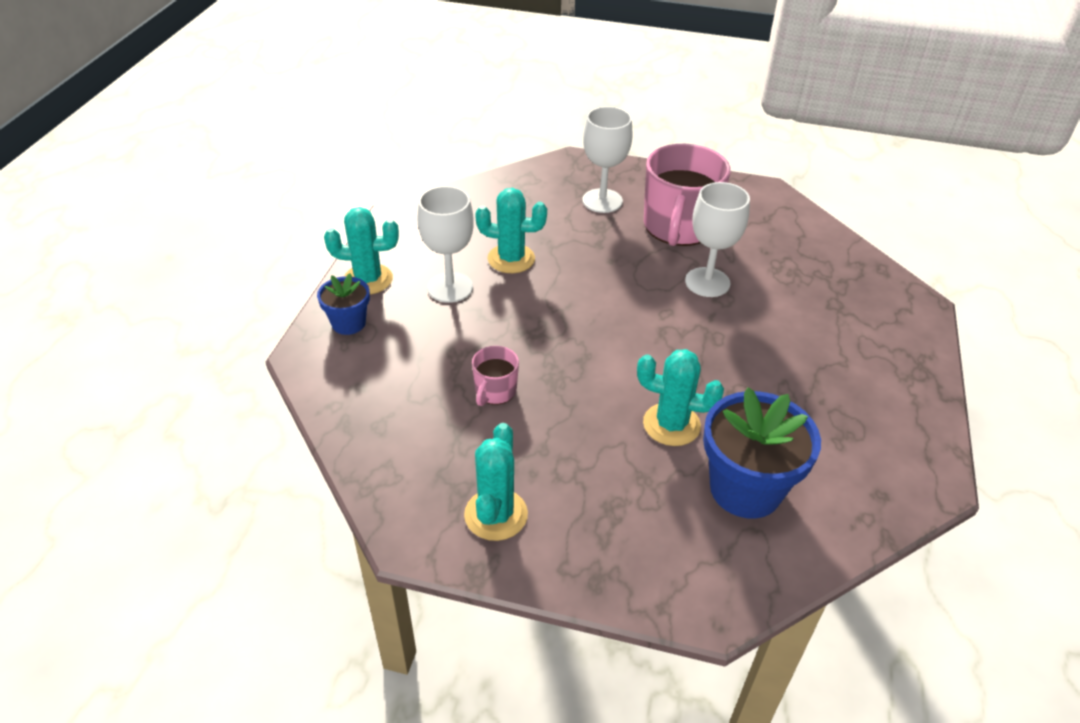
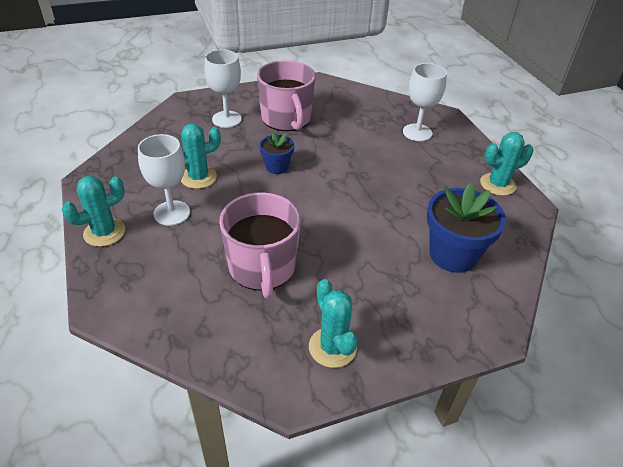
camera: 35 degrees left, 0 degrees up
(348, 323) = (116, 270): blue flower pot -> blue flower pot (277, 167)
(495, 391) = (262, 267): pink mug -> pink mug, size x2.14
(671, 424) = (384, 237): turquoise cactus -> turquoise cactus (497, 184)
(707, 282) = (331, 145): white goblet -> white goblet (417, 132)

